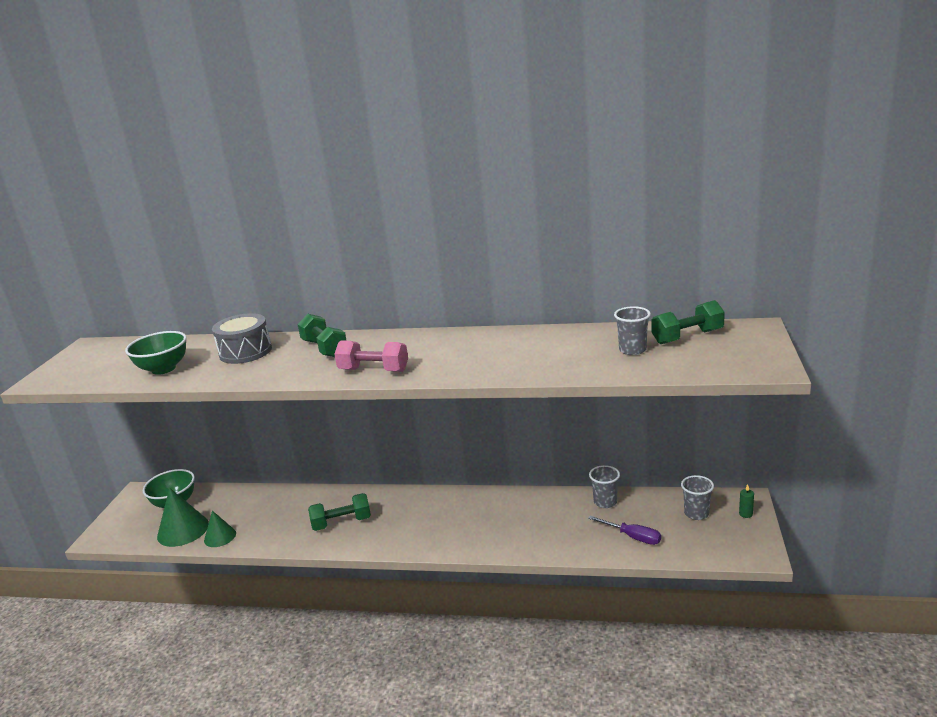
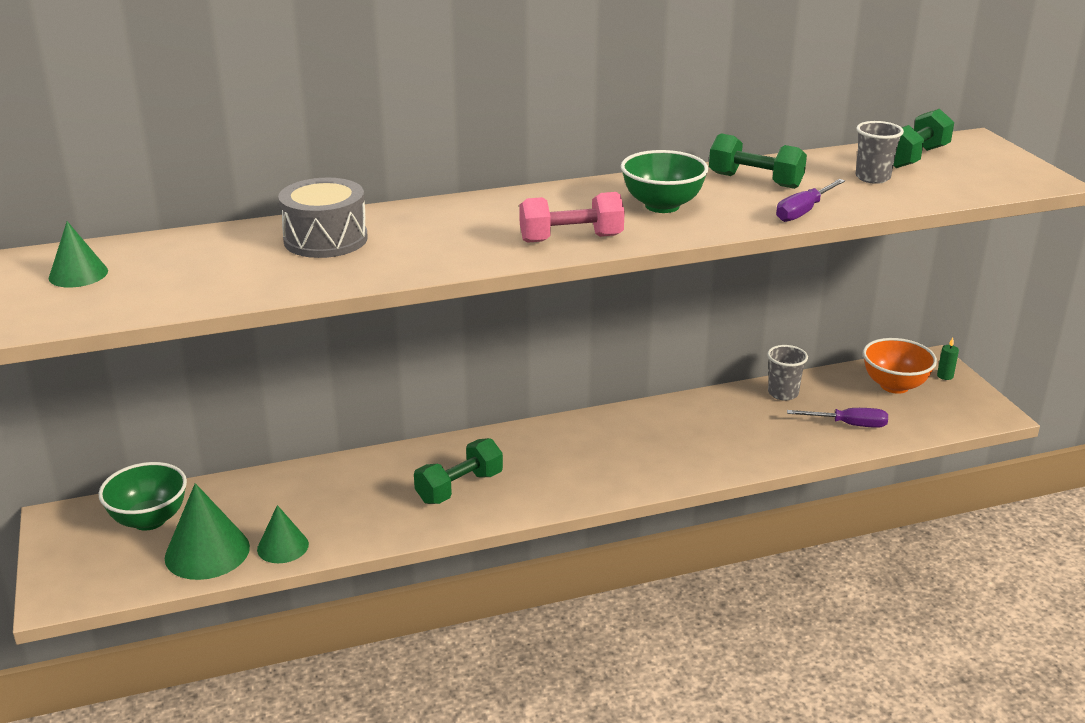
camera: 30 degrees left, 5 degrees up
(112, 356) = (78, 274): none -> green cone
(163, 369) = (214, 279): green bowl -> green bowl (662, 206)
(324, 348) = (452, 221): green dumbbell -> green dumbbell (755, 181)
(547, 371) = (803, 211): none -> purple screwdriver
(696, 513) = (894, 386): grey cup -> orange bowl

